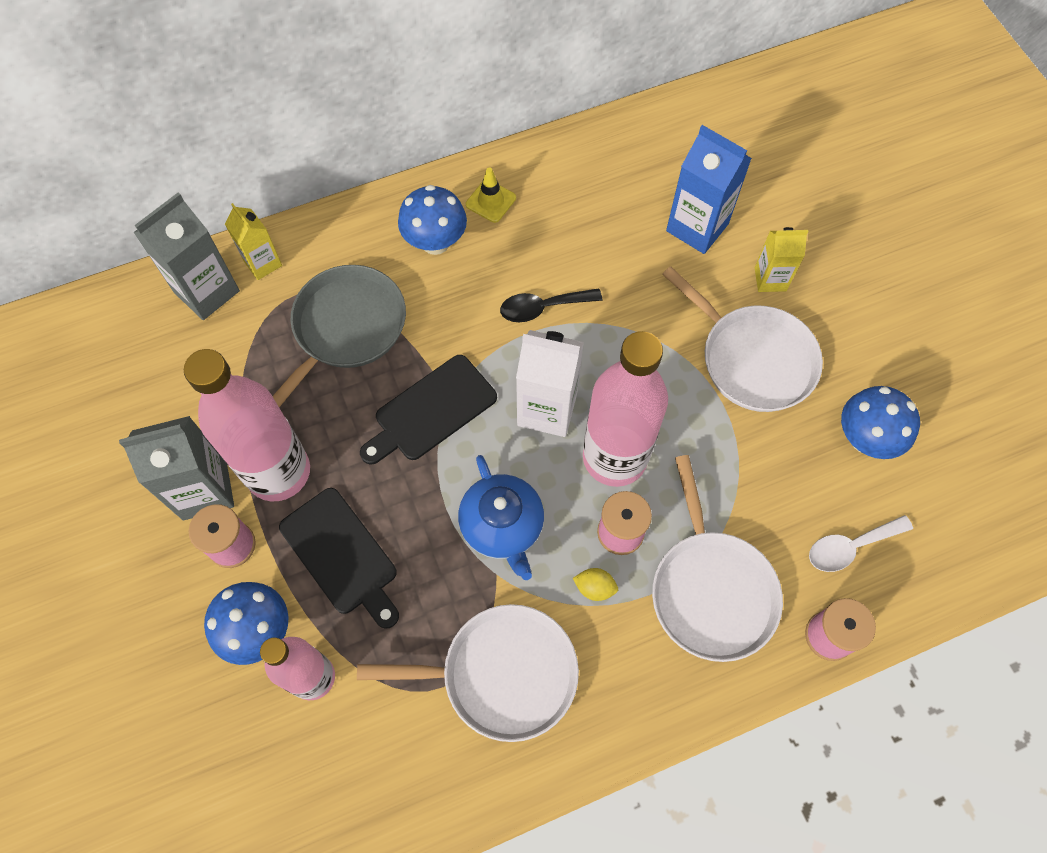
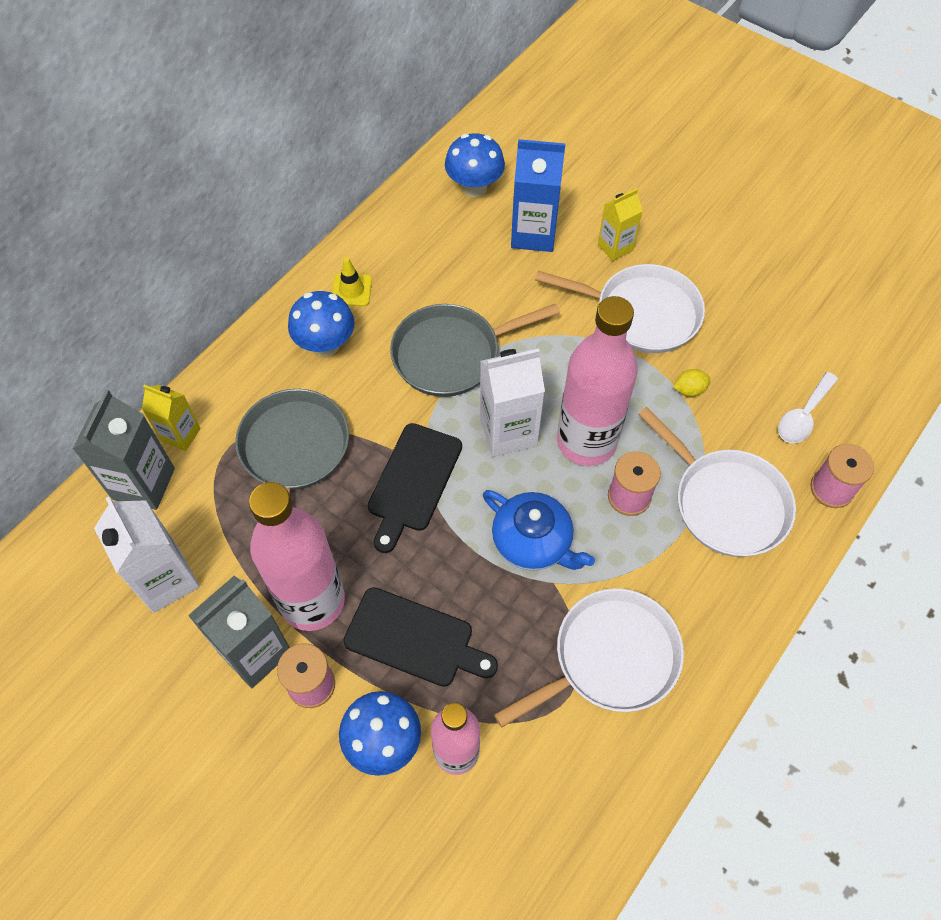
camera: 30 degrees left, 5 degrees down
(173, 386) = (166, 580): none -> white carton
(542, 308) = (451, 354): black spoon -> grey pan
(594, 587) = (637, 550): yellow lemon -> yellow lemon (689, 390)
(865, 439) = (762, 331): blue mushroom -> blue mushroom (474, 187)

